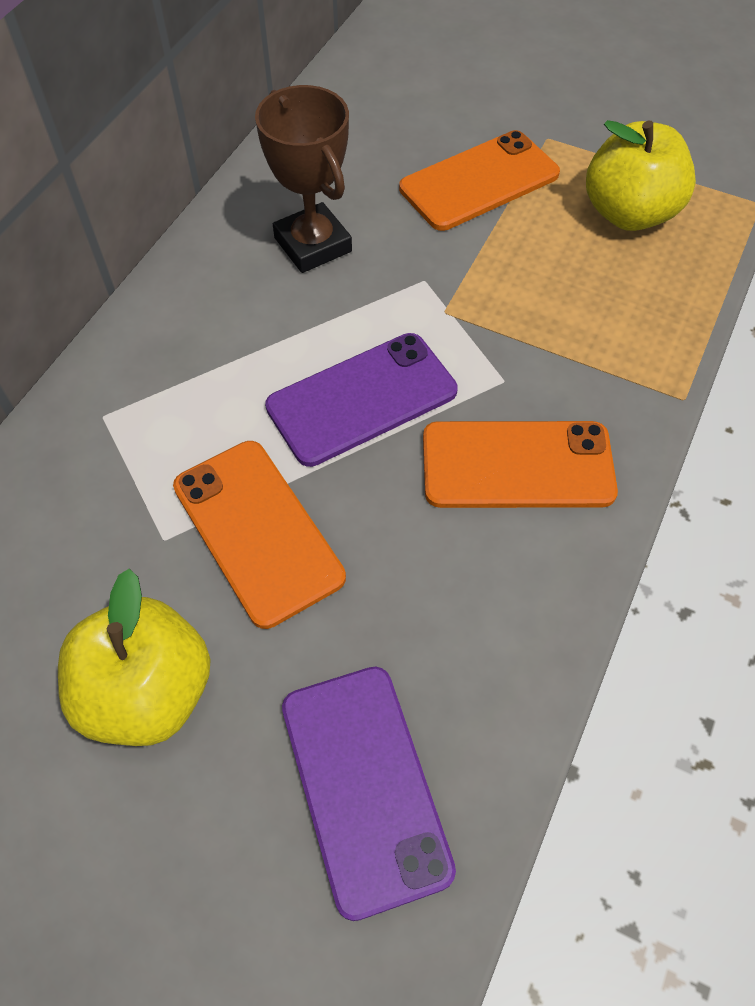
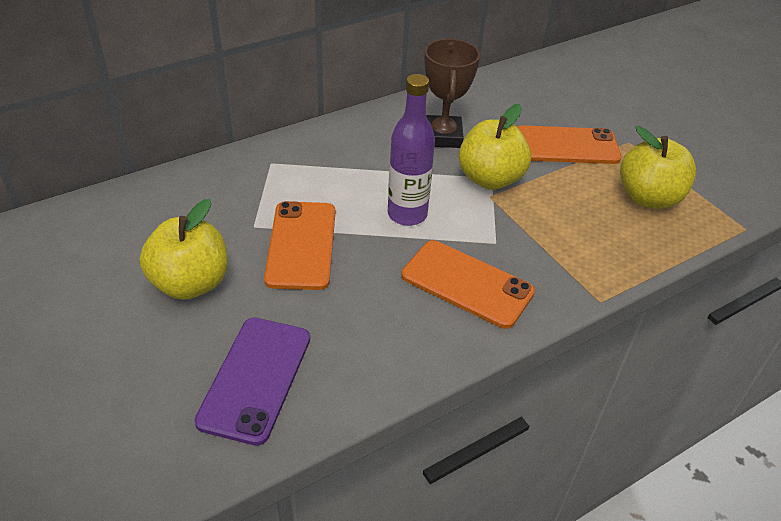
camera: 30 degrees right, 15 degrees down
(362, 399) = (407, 214): purple phone -> purple bottle
(424, 283) = (490, 179): none -> yellow apple

